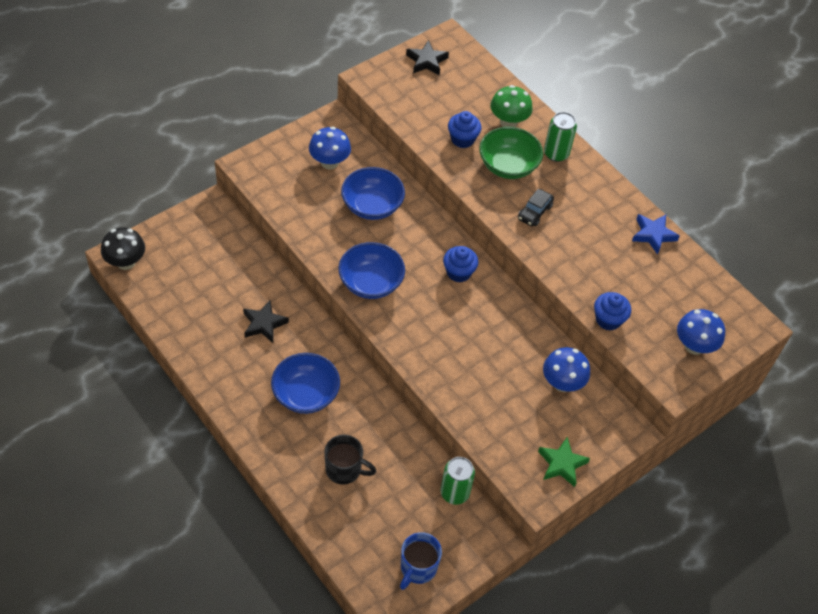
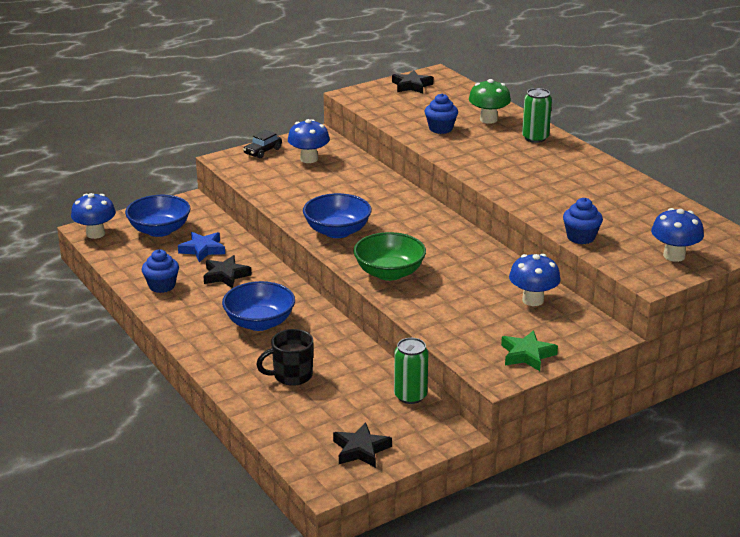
camera: 10 degrees right, 25 degrees down
(126, 262) = (95, 234): black mushroom -> blue mushroom
(344, 470) = (291, 376): black mug -> black mug turned 135 degrees clockwise
(372, 206) = (347, 185): blue bowl -> blue bowl (159, 230)
(417, 568) = (361, 450): blue mug -> black star
(458, 272) = (430, 227): blue cupcake -> blue cupcake (162, 286)
(508, 166) = (485, 144): green bowl -> green bowl (389, 273)
(534, 212) = (509, 171): black car -> black car (263, 151)
(653, 235) = (633, 186): blue star -> blue star (203, 250)

